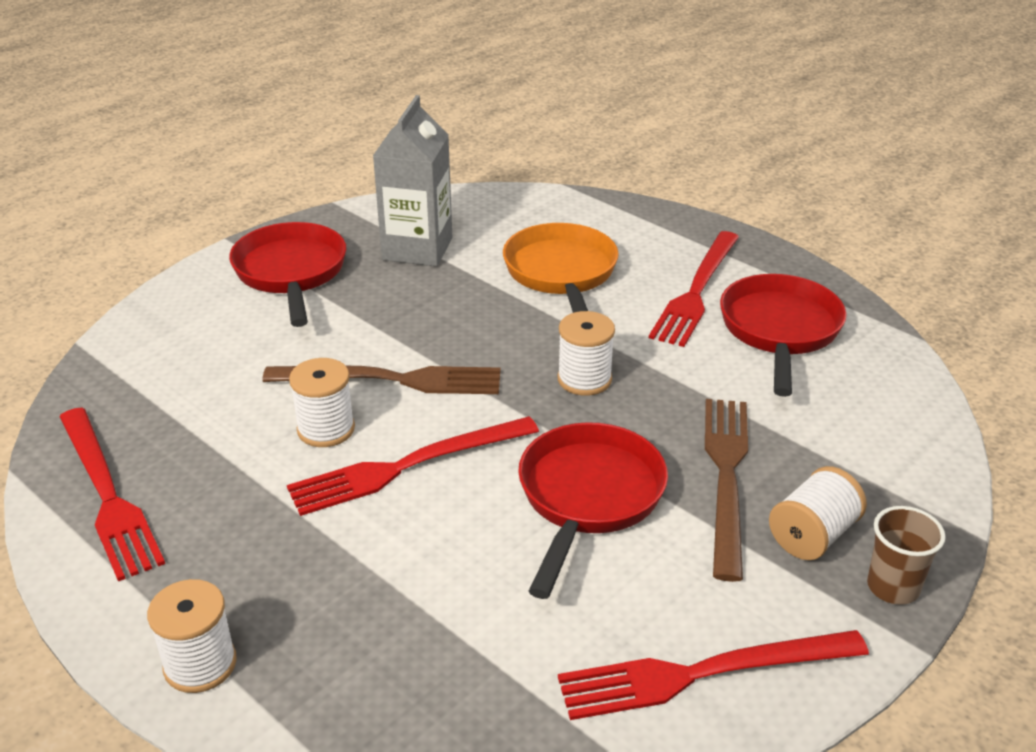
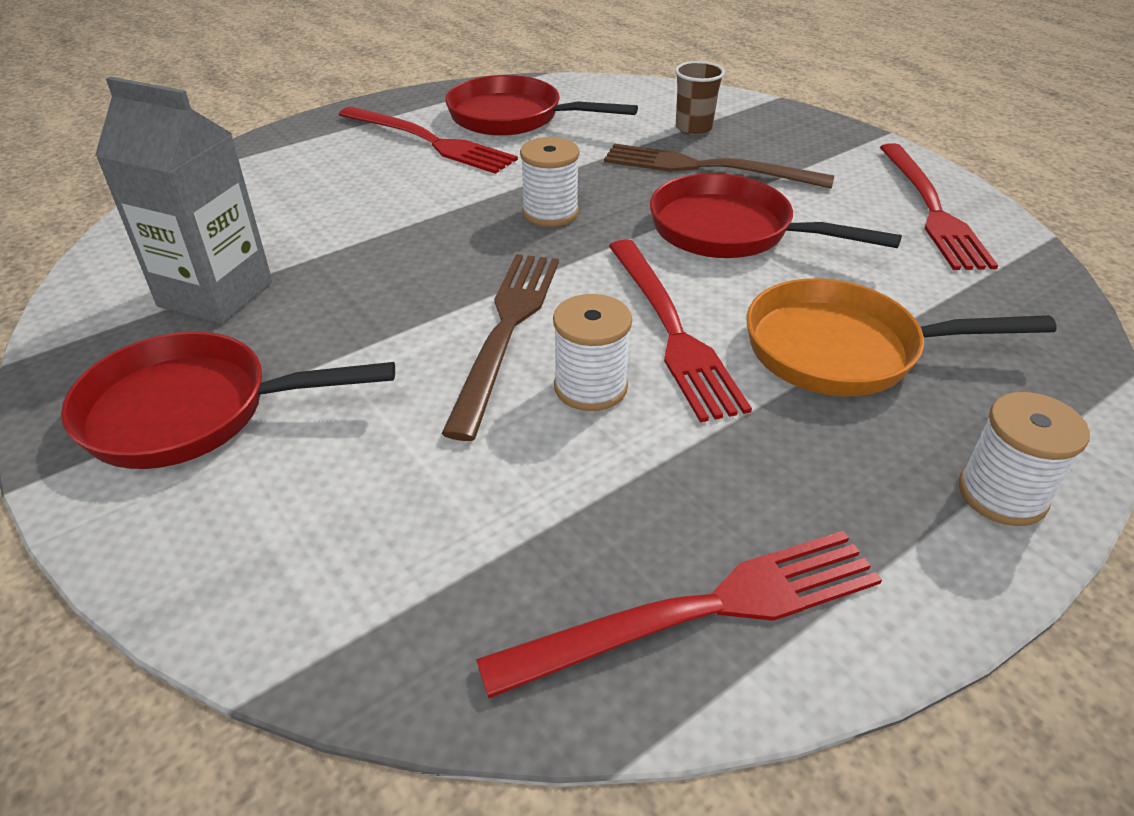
camera: 80 degrees left, 5 degrees up
(561, 274) = (350, 204): orange pan -> orange pan (844, 350)
(812, 535) = (778, 147): white spool -> none
(893, 587) = (830, 131): brown cup -> brown cup (693, 128)

